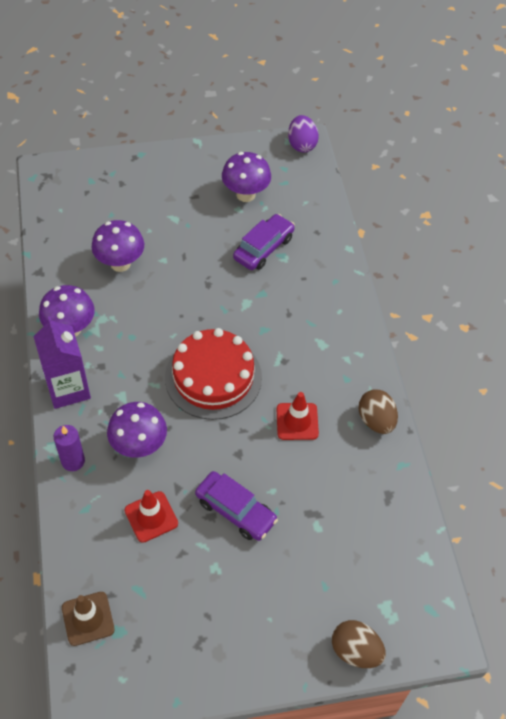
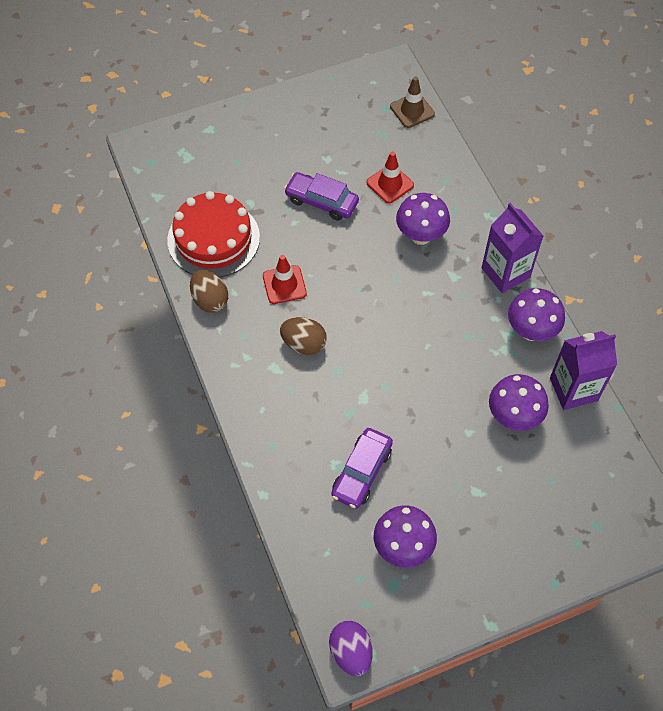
camera: 170 degrees right, 5 degrees up
(57, 274) = (573, 389): none -> purple carton
(73, 461) = (472, 213): purple candle -> none
(213, 377) = (374, 311): red cake -> red cake (213, 239)
(355, 651) = (207, 126): brown egg -> brown egg (304, 344)

